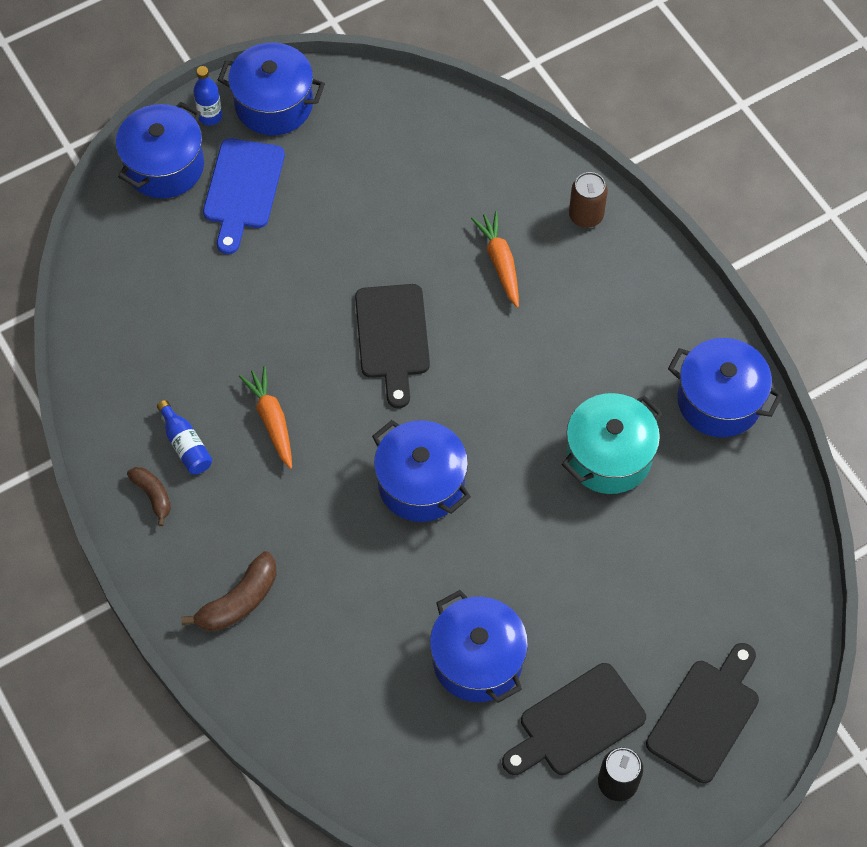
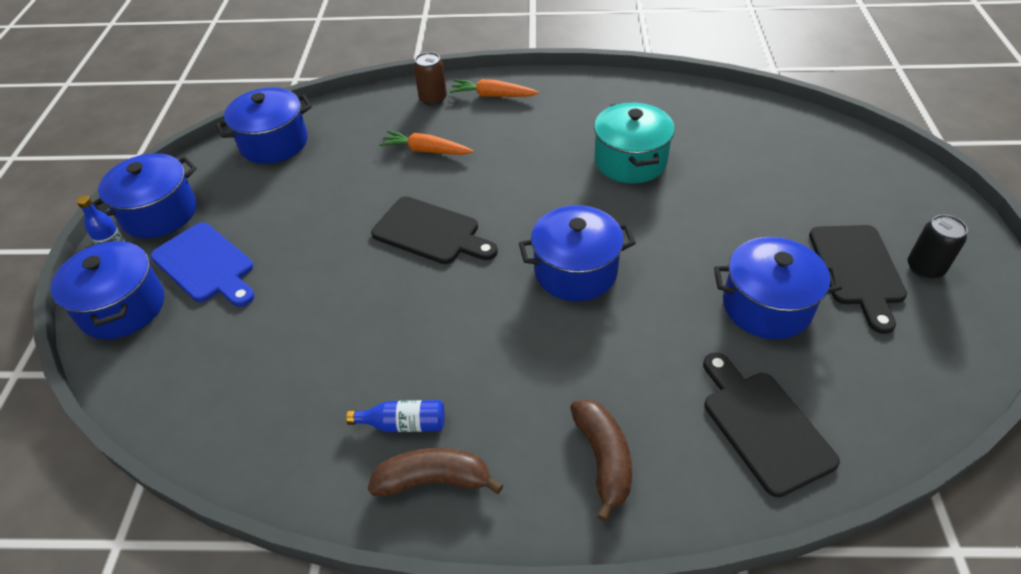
camera: 55 degrees left, 15 degrees down
(153, 495) = (434, 480): brown banana -> brown banana, size x1.57
(272, 420) = (435, 344): orange carrot -> orange carrot (493, 95)
(706, 715) = (881, 197): black cutting board -> black cutting board (763, 426)
(719, 401) = (626, 97): blue pot -> blue pot (274, 143)

